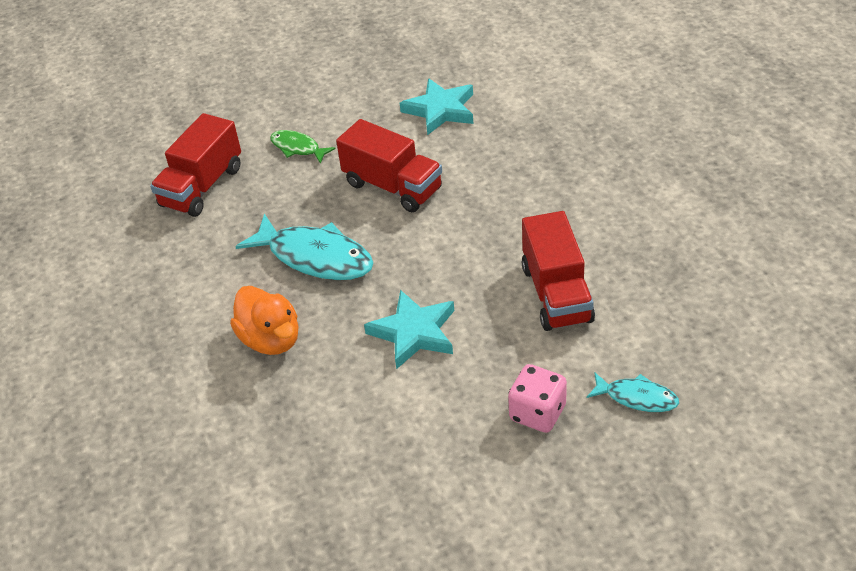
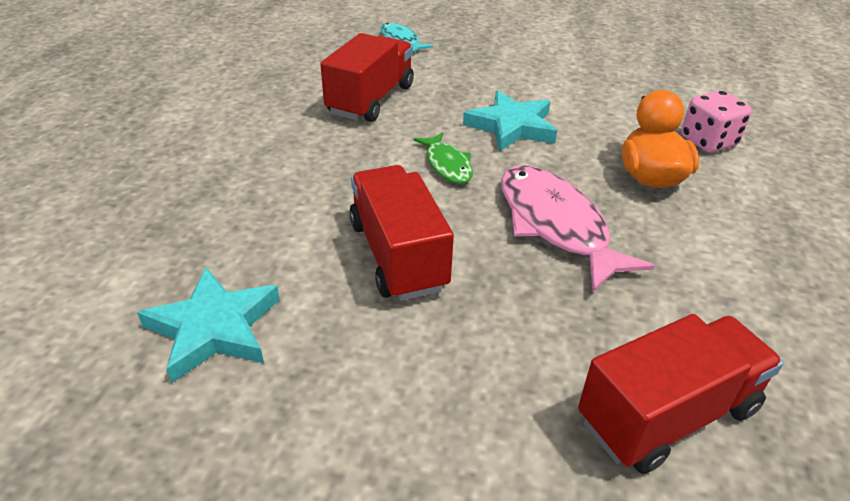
camera: 150 degrees left, 5 degrees down
(298, 148) = (468, 395): green fish -> green fish (447, 165)
(315, 257) = (555, 225): turquoise fish -> pink fish
(537, 413) = (471, 57): pink dice -> pink dice (708, 141)

